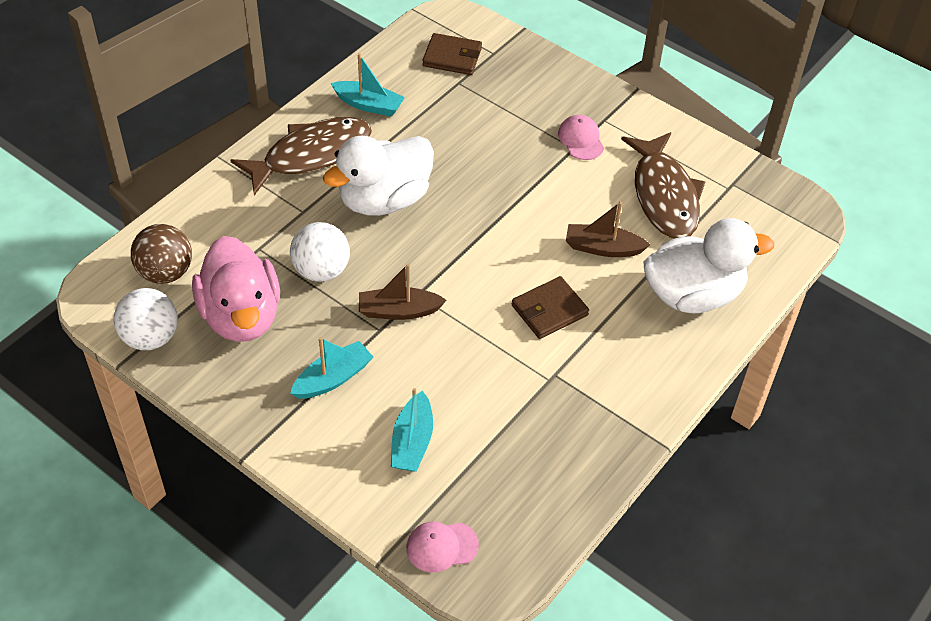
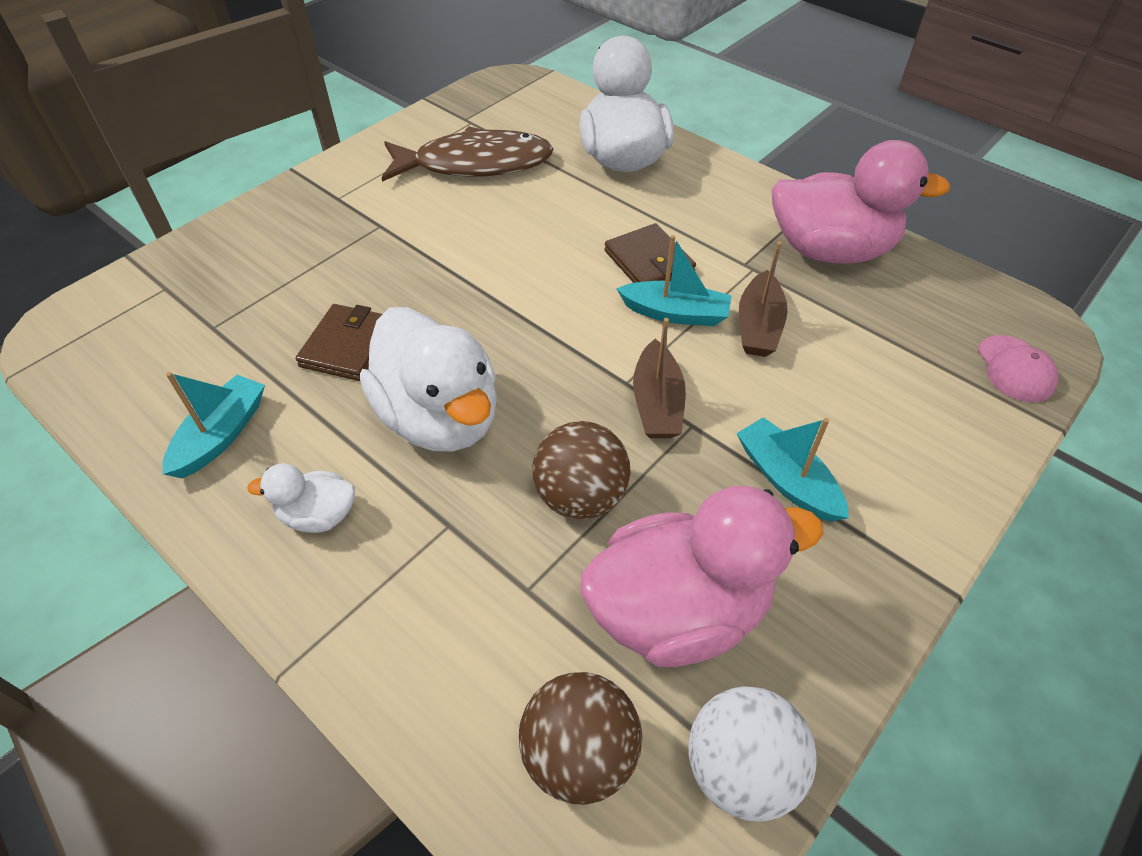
camera: 85 degrees left, 0 degrees up
(311, 155) = (318, 515): brown fish -> white duck
(321, 271) = (580, 496): white ball -> brown ball
(412, 442) = (873, 393): turquoise boat -> turquoise boat (675, 313)
(452, 57) = (152, 332): brown wallet -> brown wallet (348, 346)
(580, 438) = (830, 250): none -> pink duck
(581, 139) = (367, 218): pink cap -> none
(603, 248) = (552, 214): brown boat -> brown boat (758, 326)

